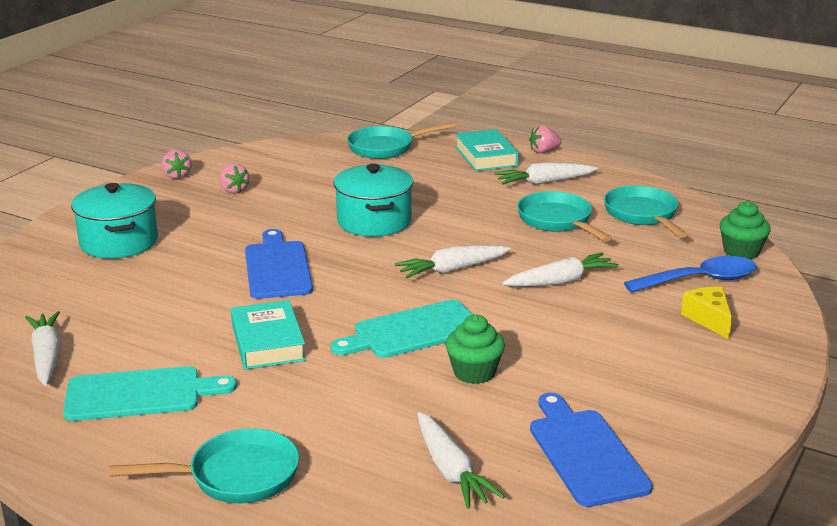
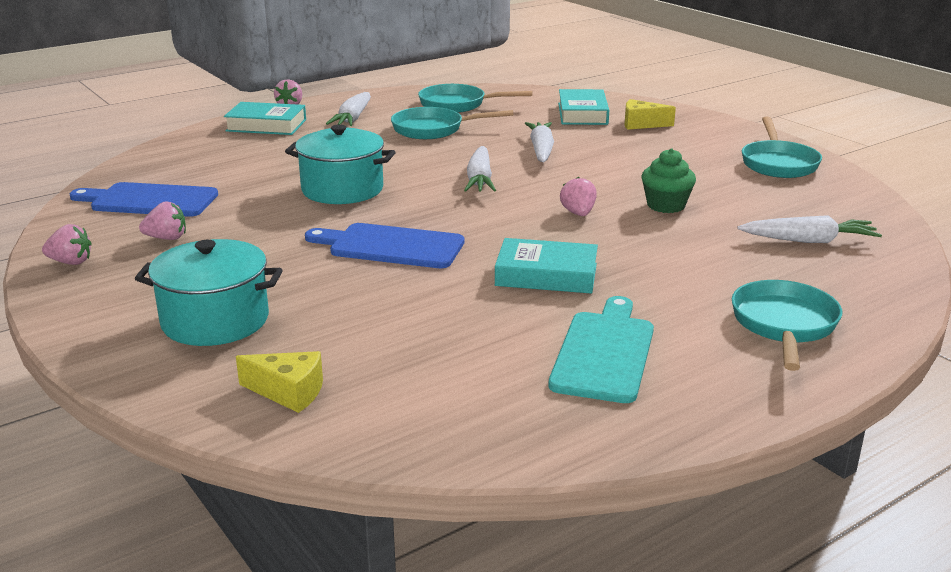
camera: 65 degrees left, 0 degrees up
(34, 291) = (289, 392): none -> yellow cheese
(47, 357) = (475, 400): white carrot -> none
(386, 148) = (177, 155): turquoise pan -> turquoise pan (778, 163)
(413, 331) = (578, 213): turquoise cutting board -> pink strawberry
(585, 453) = (803, 195): blue cutting board -> blue cutting board (149, 200)
(700, 280) = (582, 114): blue spoon -> turquoise book
(741, 252) = (550, 94): green cupcake -> none

